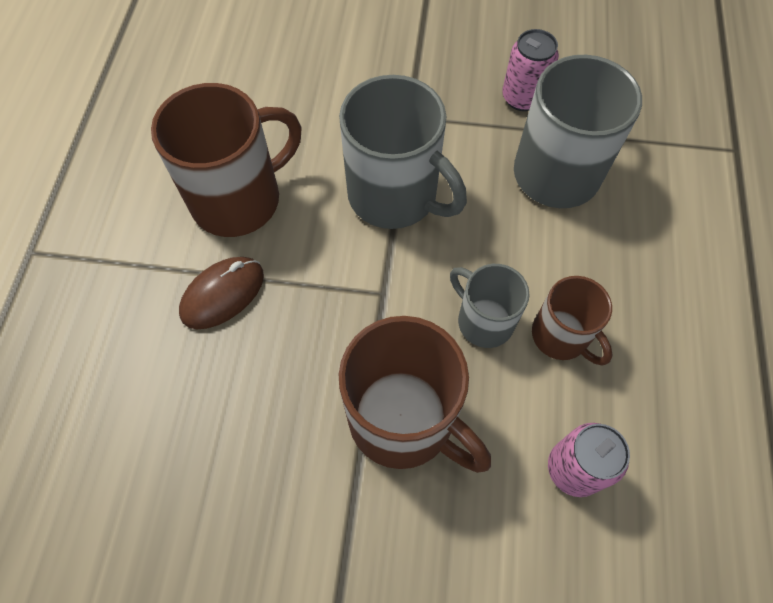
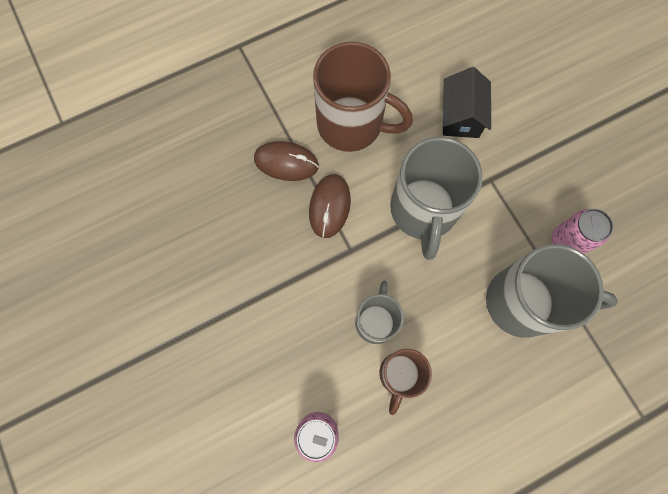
camera: 55 degrees right, 10 degrees up
(315, 282) = (329, 206): none -> brown mouse
(320, 97) = (461, 116): none -> black house
(404, 420) = (281, 315): brown mug -> none

